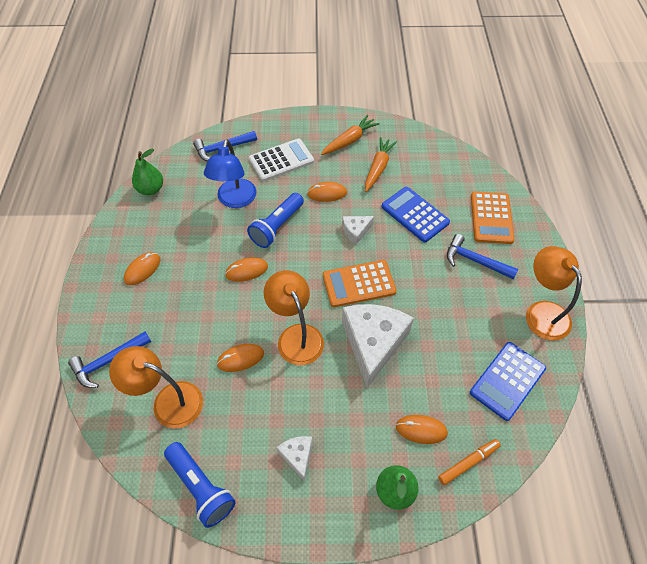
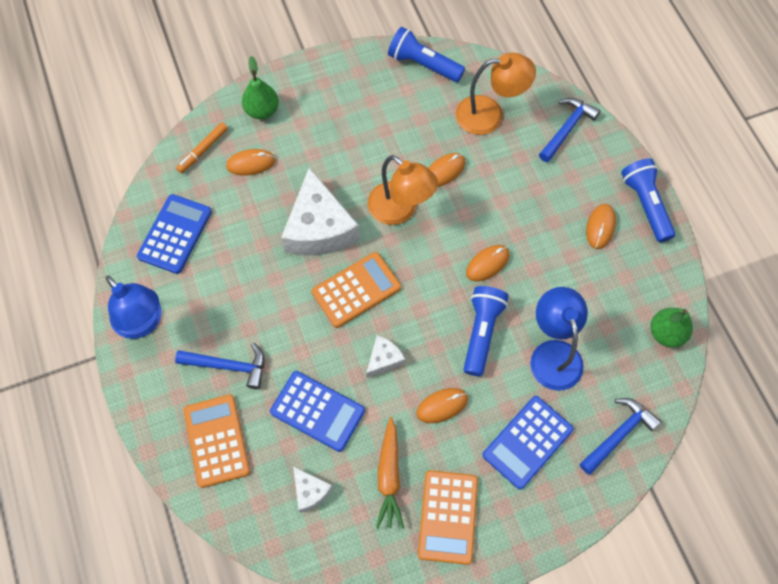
camera: 160 degrees right, 10 degrees up
(95, 275) = (645, 204): none -> blue flashlight
(281, 160) = (527, 442): white calculator -> blue calculator
(297, 456) = (354, 109): white cheese -> white cheese (310, 491)
(349, 140) = (448, 517): orange carrot -> orange calculator
(542, 312) = (143, 323): orange lamp -> blue lamp

